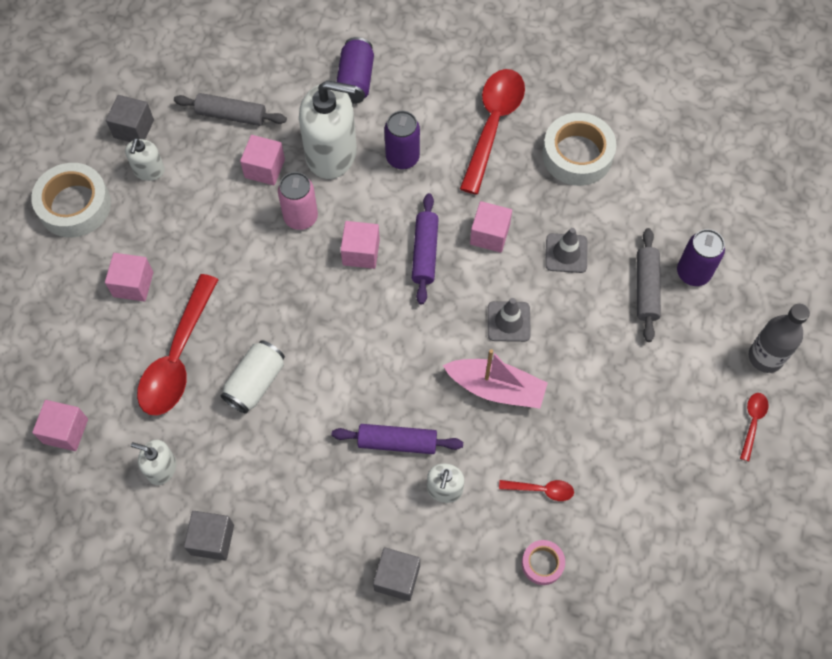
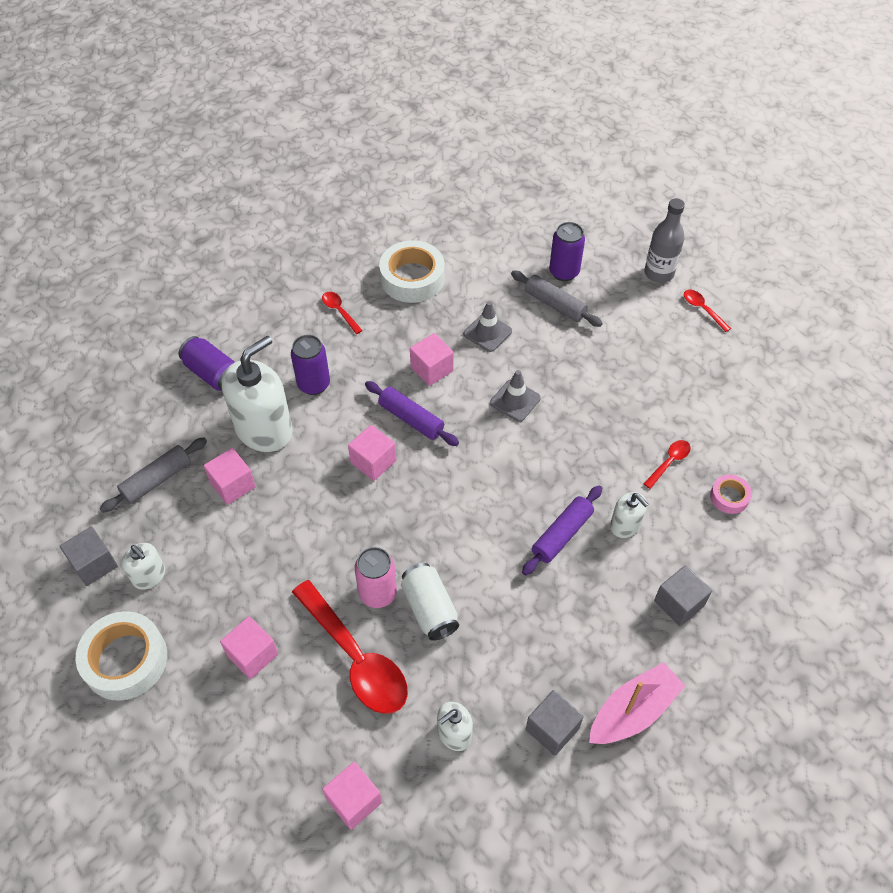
camera: 55 degrees left, 10 degrees down
(301, 217) = (303, 485): pink can -> pink can (378, 593)
(493, 125) = (339, 311): red spoon -> red spoon, size x0.45
(496, 388) = (564, 441): pink boat -> pink boat (633, 711)

